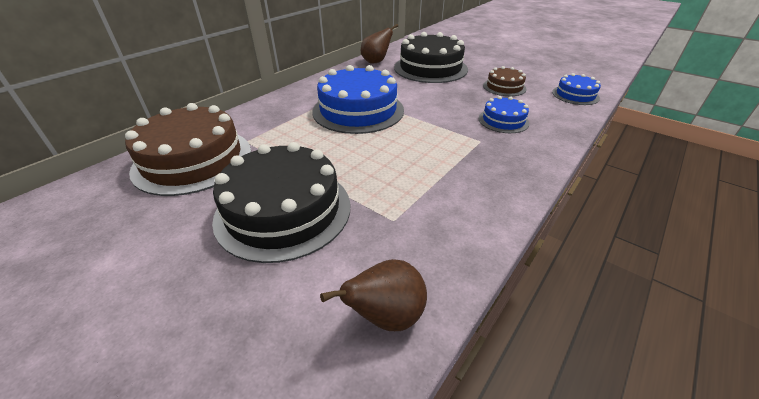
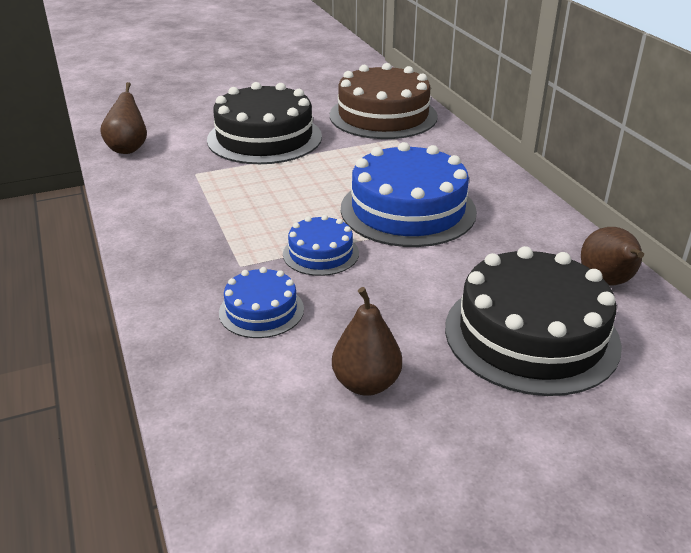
camera: 120 degrees right, 5 degrees down
(504, 87) = (366, 383): brown cake -> brown pear
(575, 95) = (245, 465): blue cake -> blue cake (321, 253)

